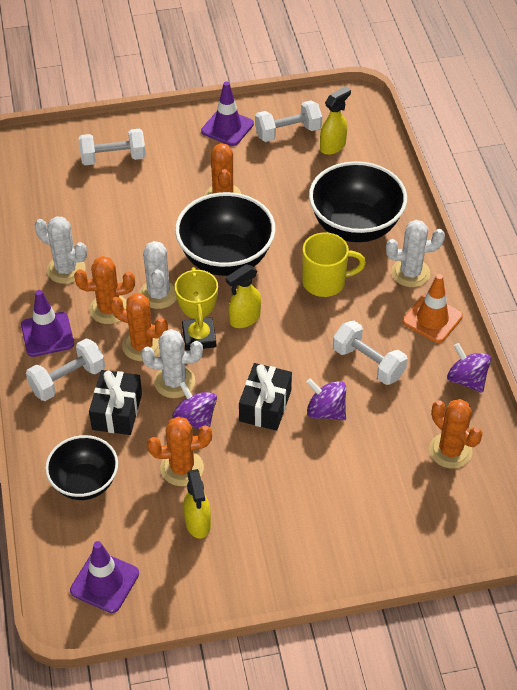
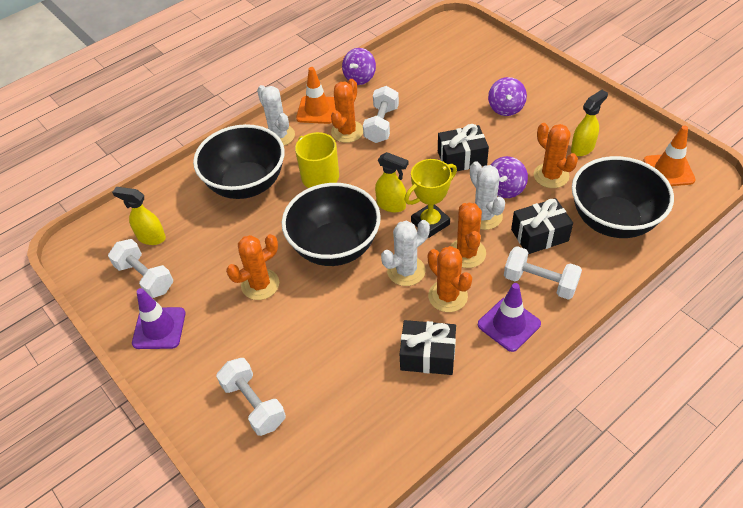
camera: 115 degrees left, 0 degrees up
(66, 269) = (427, 355): white cactus -> black gift
(85, 482) = (613, 220): black bowl -> black bowl, size x1.57
(104, 582) = (668, 170): purple traffic cone -> orange traffic cone
(326, 411) = (440, 128): purple spinning top -> purple spinning top (505, 108)
(450, 451) = (423, 65): orange cactus -> orange cactus (347, 132)

